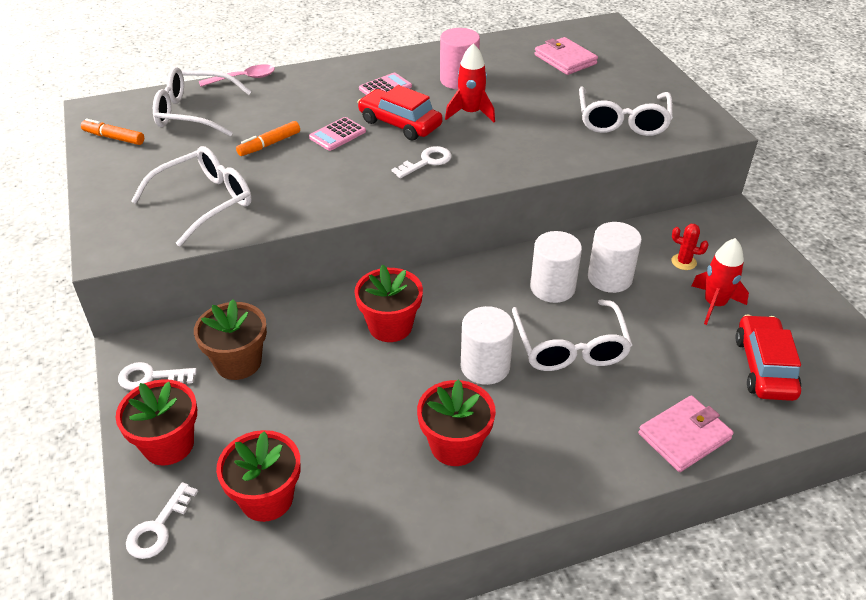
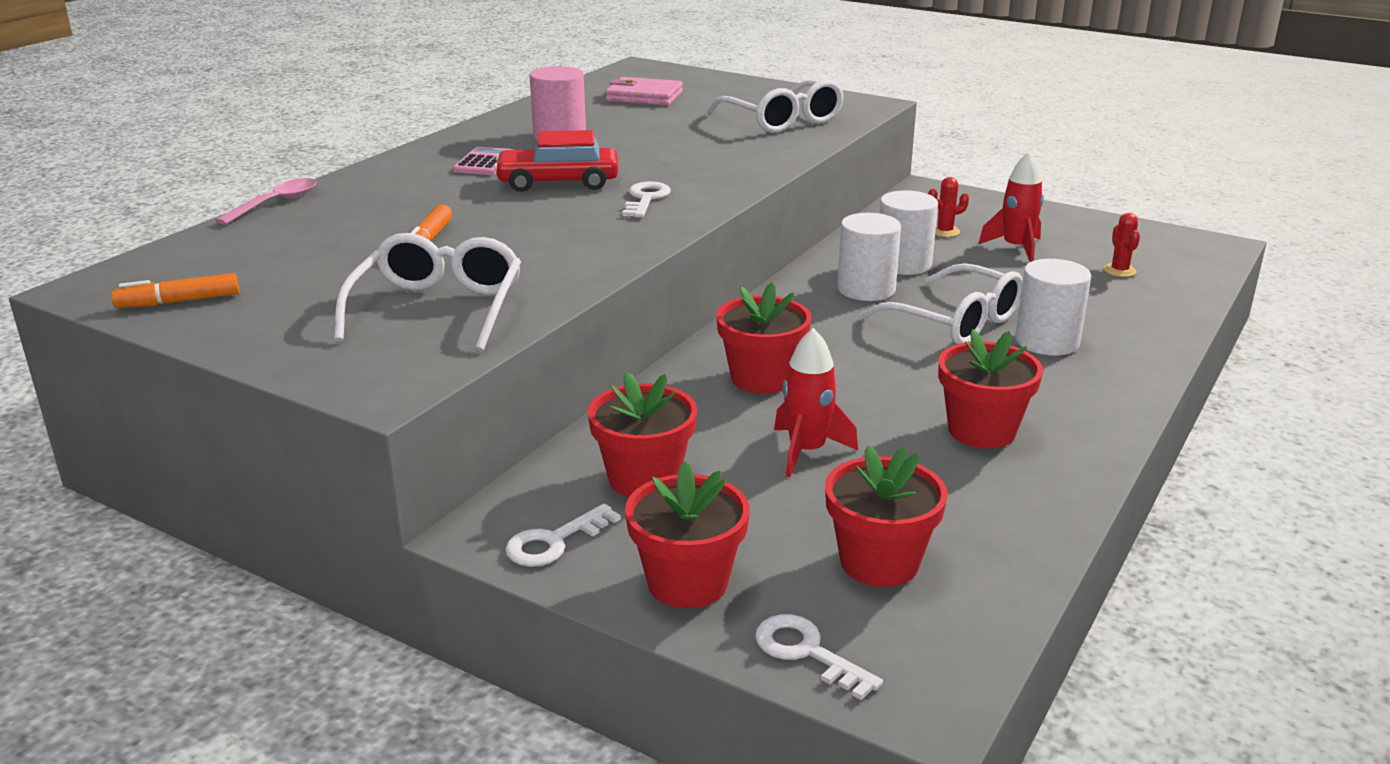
camera: 40 degrees left, 15 degrees down
(158, 528) = (807, 652): white key -> white key turned 150 degrees clockwise
(194, 113) = (262, 247): white glasses -> none
(238, 362) = (644, 479): brown flower pot -> red flower pot
(337, 134) = (500, 210): pink calculator -> none
(470, 113) = (621, 154): red rocket -> red rocket (807, 451)
(485, 366) = (906, 366): white cylinder -> white cylinder (1047, 341)
(684, 436) = (1142, 336): pink wallet -> none
(764, 367) = (1119, 271): red car -> red cactus

